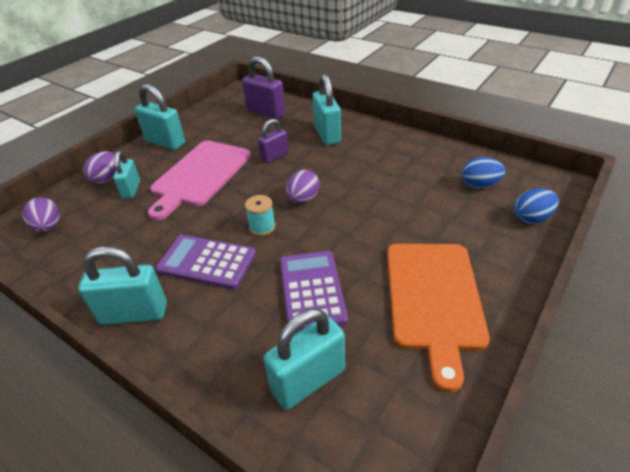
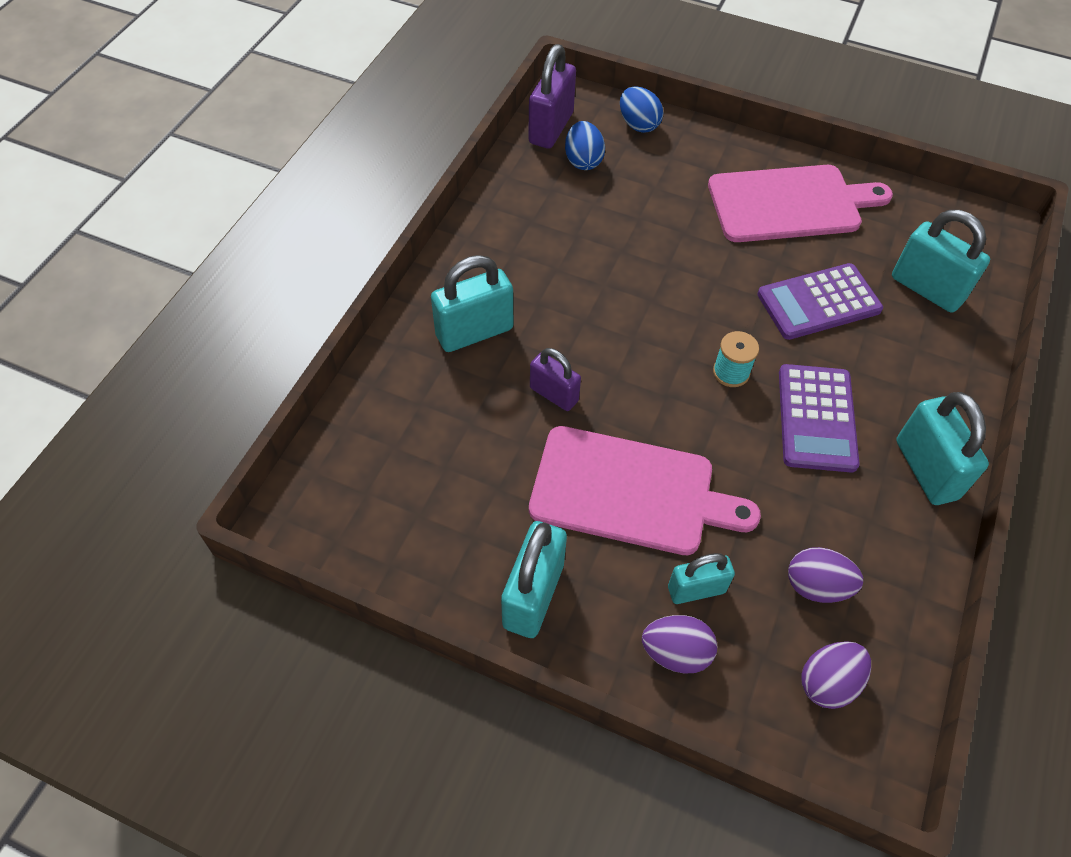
camera: 105 degrees left, 15 degrees up
(266, 112) = (399, 442): purple padlock -> purple padlock (551, 128)
(303, 199) = (658, 336): purple egg -> purple egg (816, 586)
(434, 299) = (790, 204): orange cutting board -> pink cutting board

